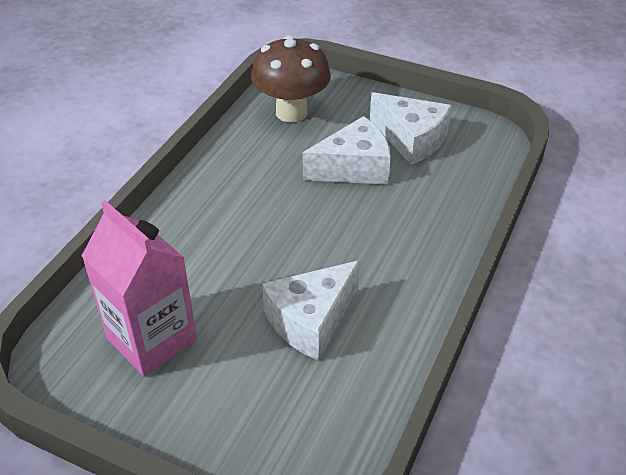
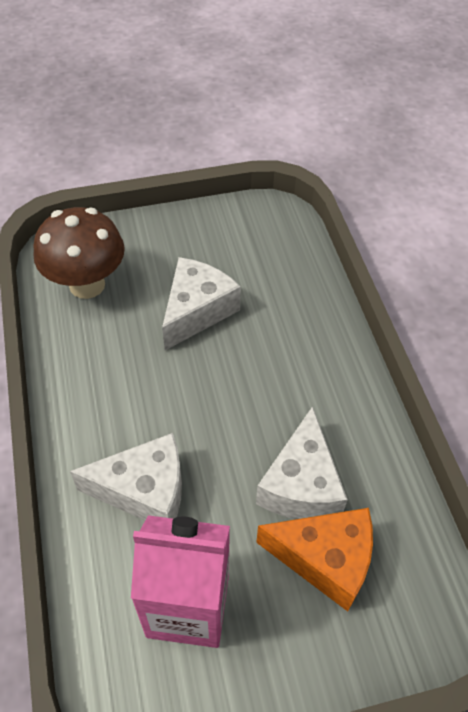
camera: 40 degrees left, 10 degrees up
(276, 378) = (325, 559): none -> orange cheese
(411, 139) = (218, 253): white cheese -> white cheese (144, 490)

